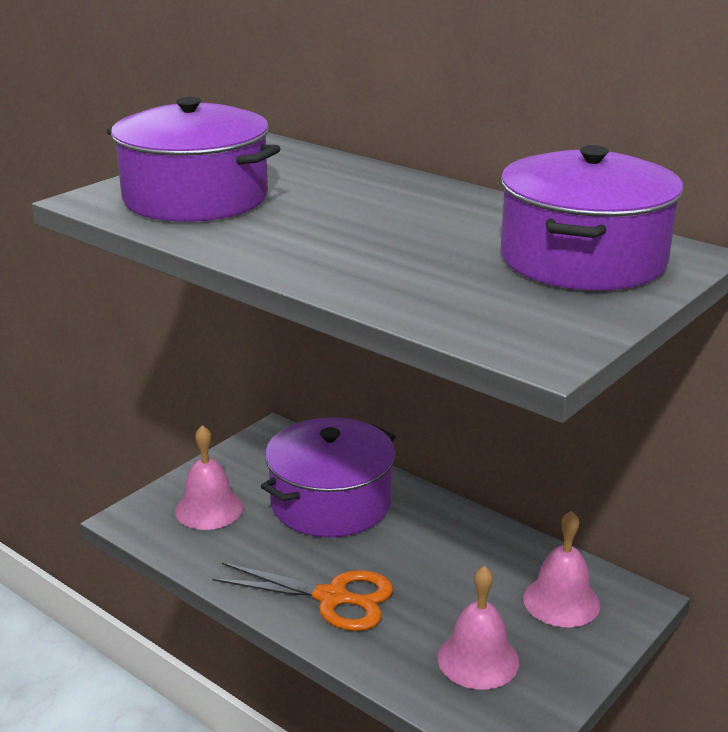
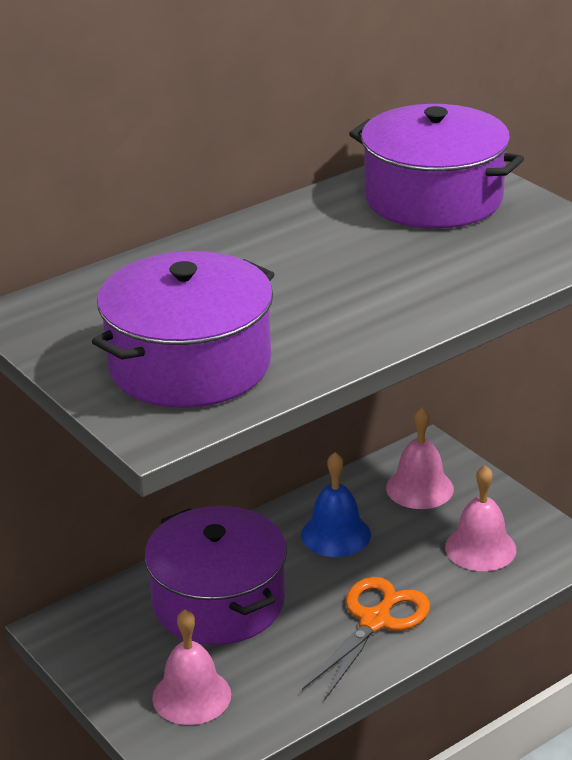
camera: 75 degrees left, 5 degrees up
(455, 554) = (335, 534): none -> blue bell

